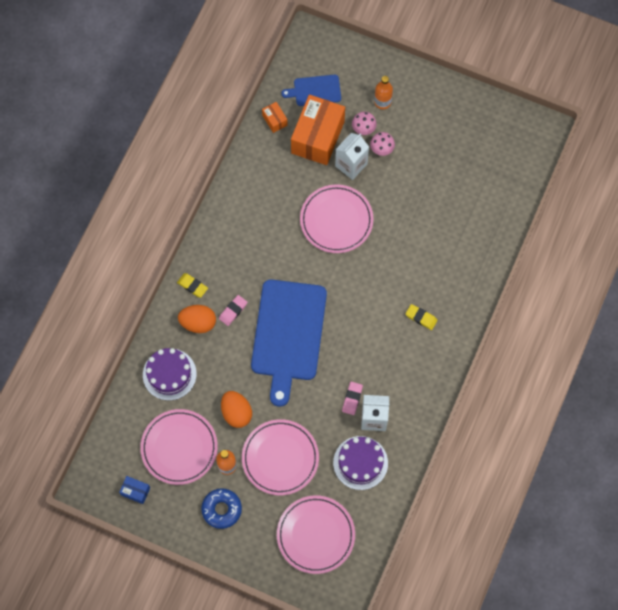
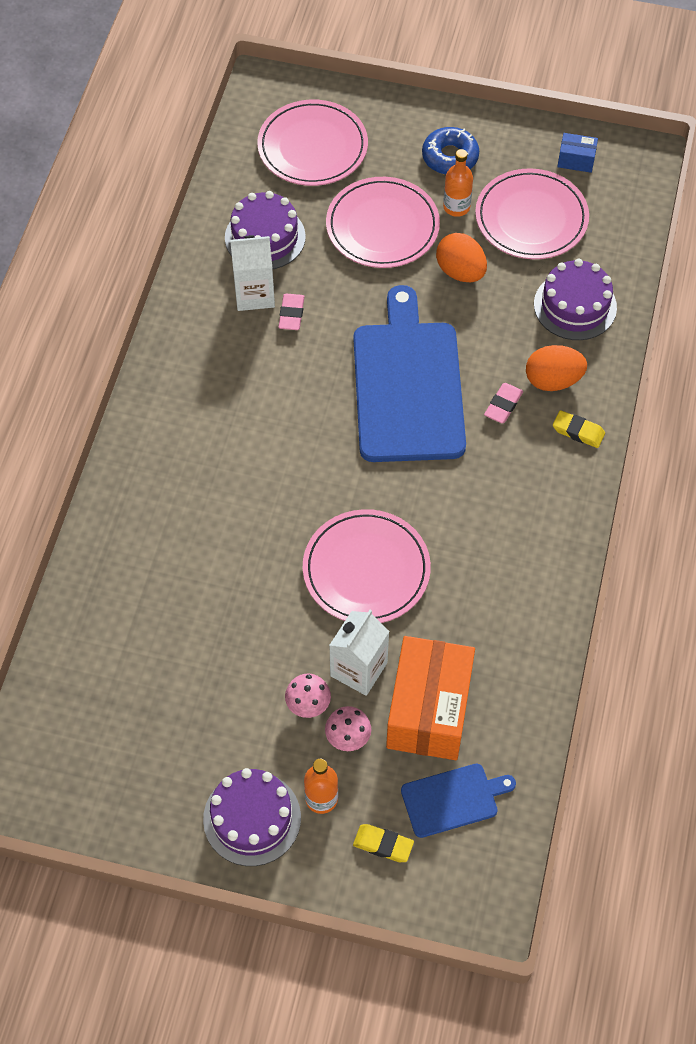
camera: 170 degrees right, 10 degrees down
(274, 120) = (514, 729): orange box -> none
(419, 98) = (252, 818): none -> purple cake
(421, 318) = (201, 441): yellow eraser -> yellow eraser (383, 844)

